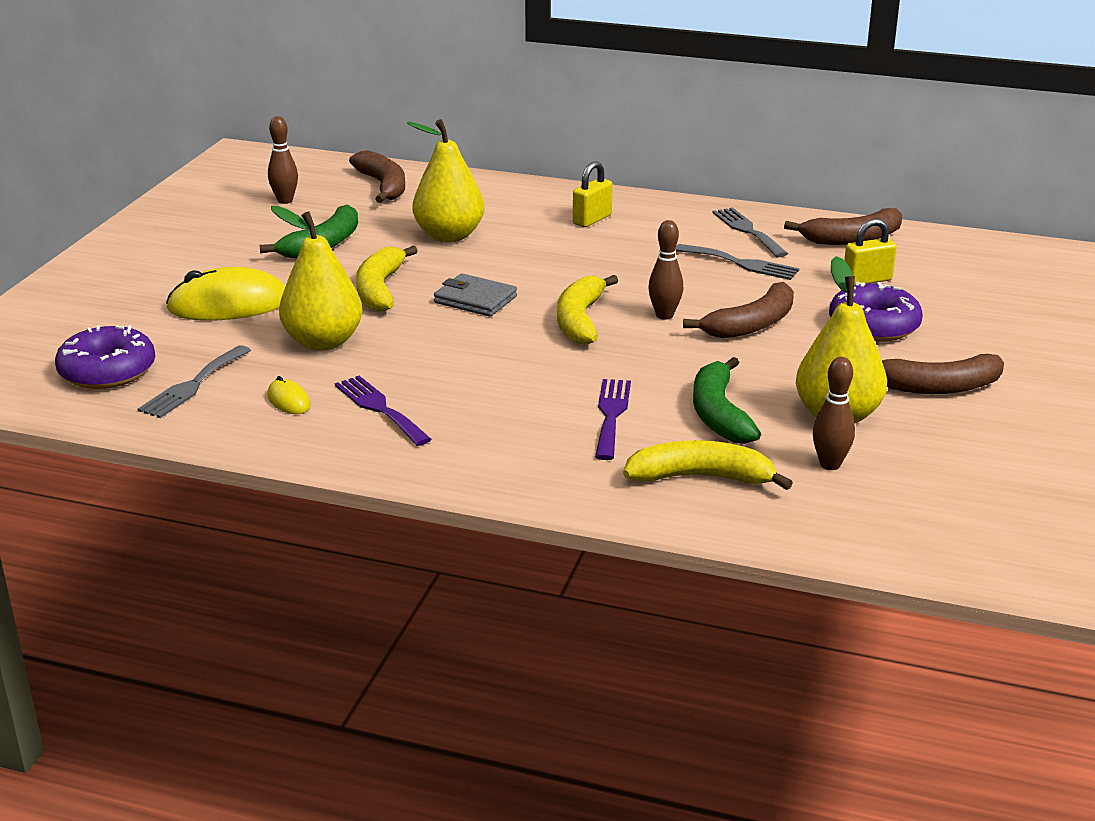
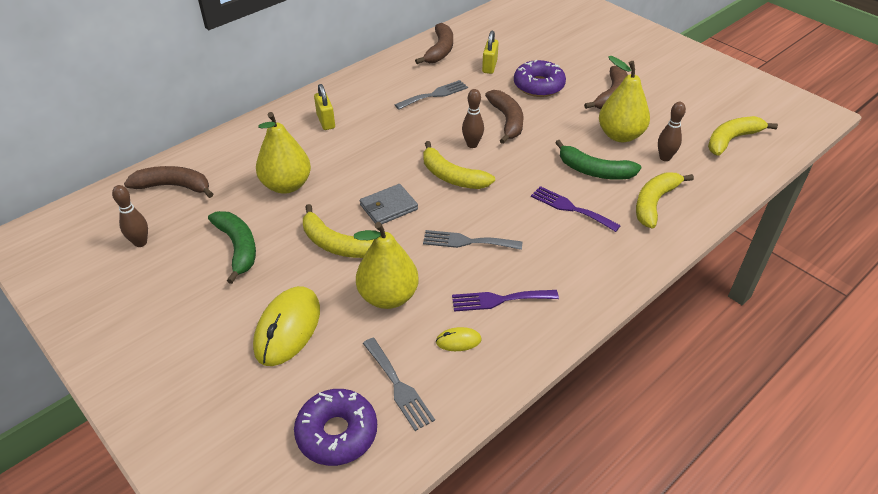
camera: 60 degrees left, 15 degrees up
(747, 230) = (397, 76): grey fork -> grey fork (467, 241)
(968, 518) = (731, 140): none -> yellow banana

